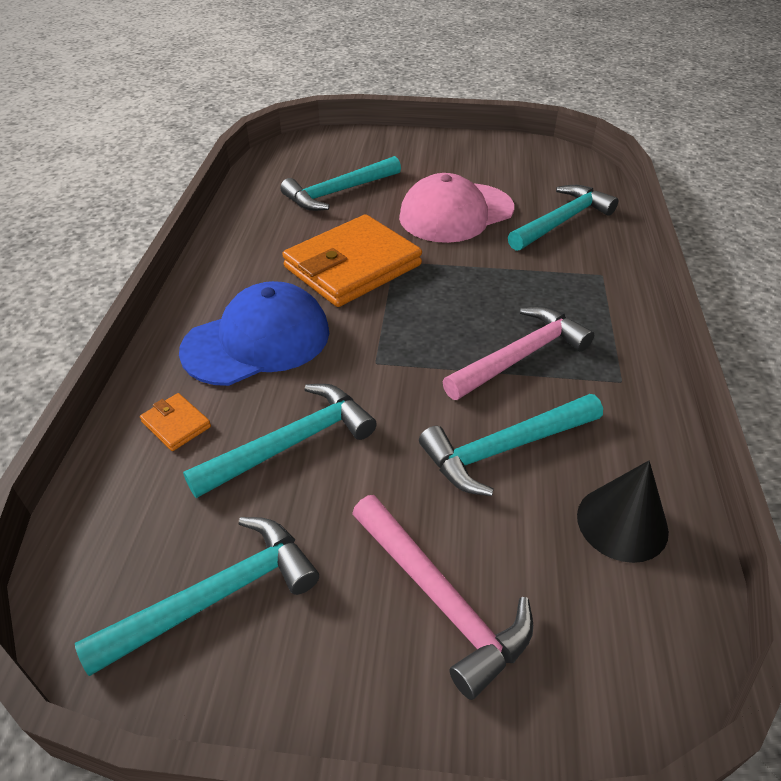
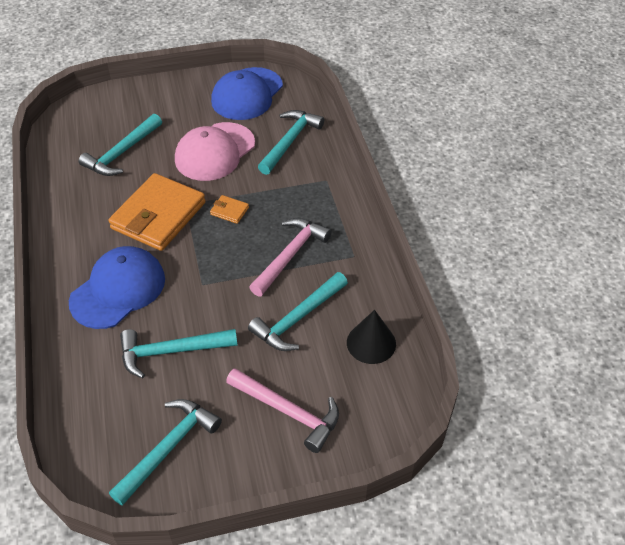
camera: 20 degrees left, 5 degrees up
(176, 424) = (94, 361): orange wallet -> orange wallet (229, 211)
(291, 443) = (171, 352): turquoise hammer -> turquoise hammer turned 135 degrees counterclockwise
(520, 163) = (247, 94): none -> blue cap

